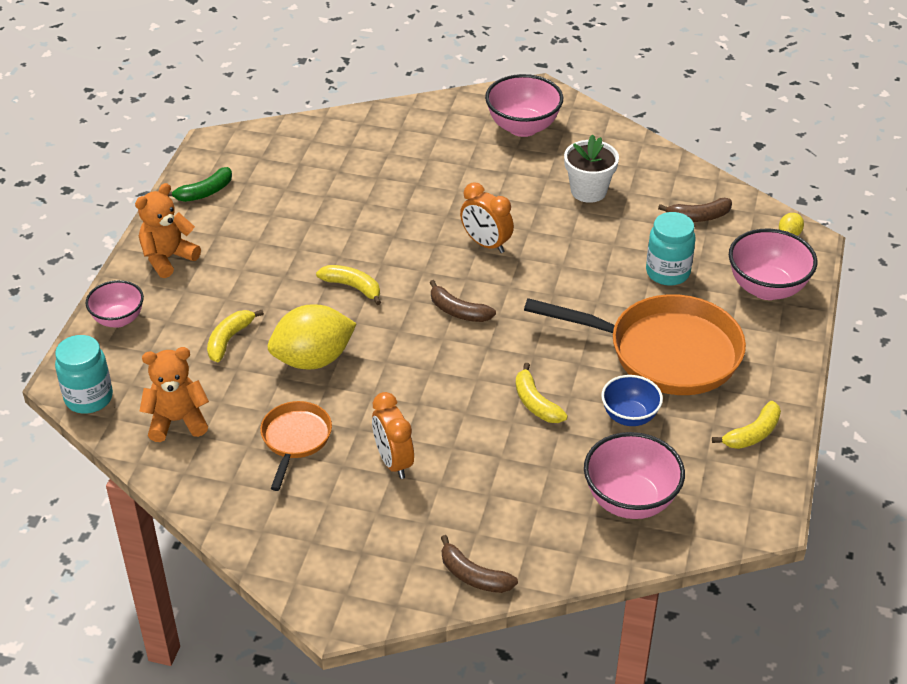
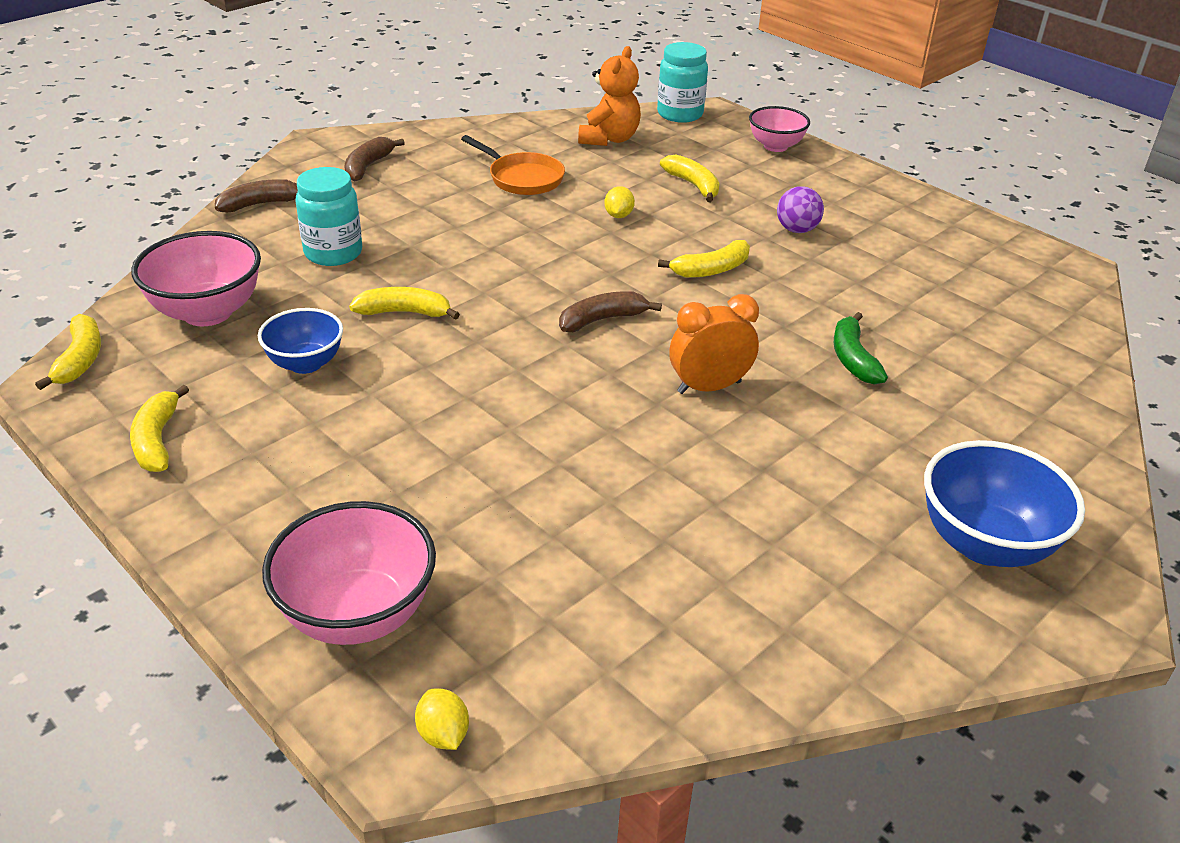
camera: 120 degrees right, 5 degrees down
(168, 258) = (853, 188): orange teddy bear -> none
(204, 192) = (964, 235): green banana -> green banana (853, 358)
(260, 266) = (796, 230): none -> purple ball
(313, 359) = (618, 215): yellow lemon -> yellow lemon, size x0.41
(393, 462) = (435, 212): orange clock -> none
(523, 127) = (984, 544): pink bowl -> blue bowl
(588, 191) = (757, 536): white flower pot -> none
(665, 352) = (361, 440): orange pan -> none
(667, 272) = (499, 523): turquoise jar -> turquoise jar (333, 253)
(698, 217) = (591, 634): brown banana -> brown banana (368, 166)
(734, 526) = (80, 359): none -> yellow banana

